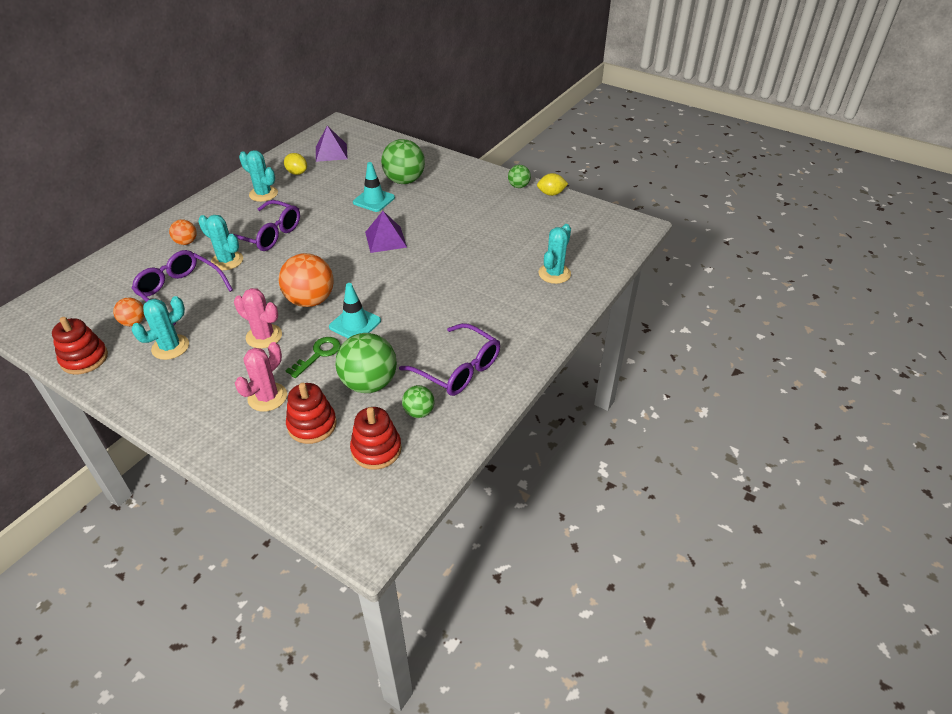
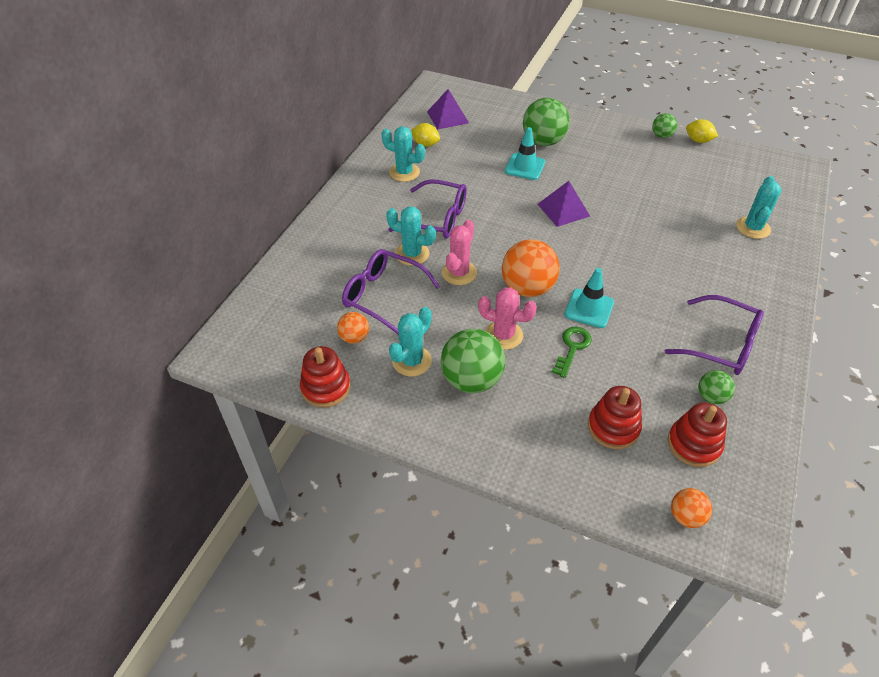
camera: 10 degrees left, 5 degrees up
(186, 242) = (355, 238): orange ball -> orange ball (686, 516)
(267, 397) = (549, 403): pink cactus -> pink cactus (459, 273)
(369, 383) = (643, 373): green ball -> green ball (471, 380)
(551, 194) = (698, 141): yellow lemon -> yellow lemon turned 45 degrees clockwise

